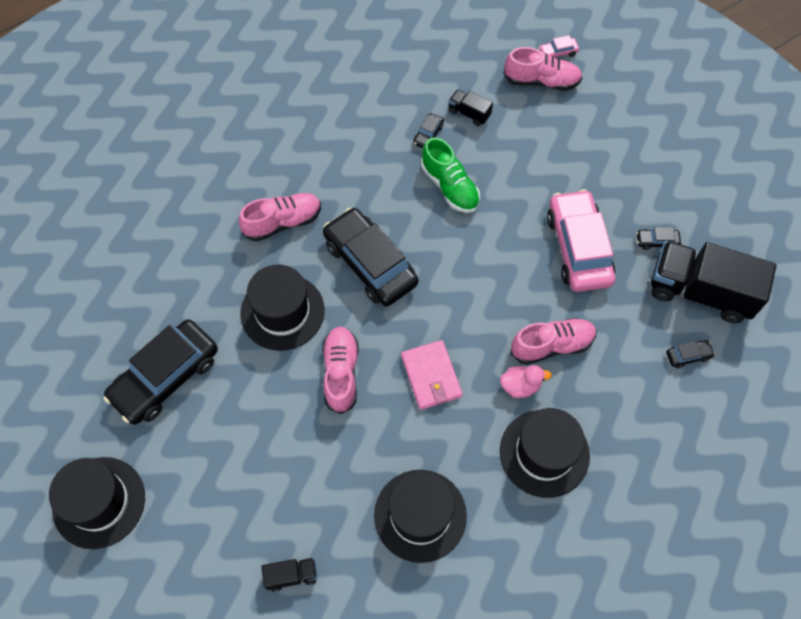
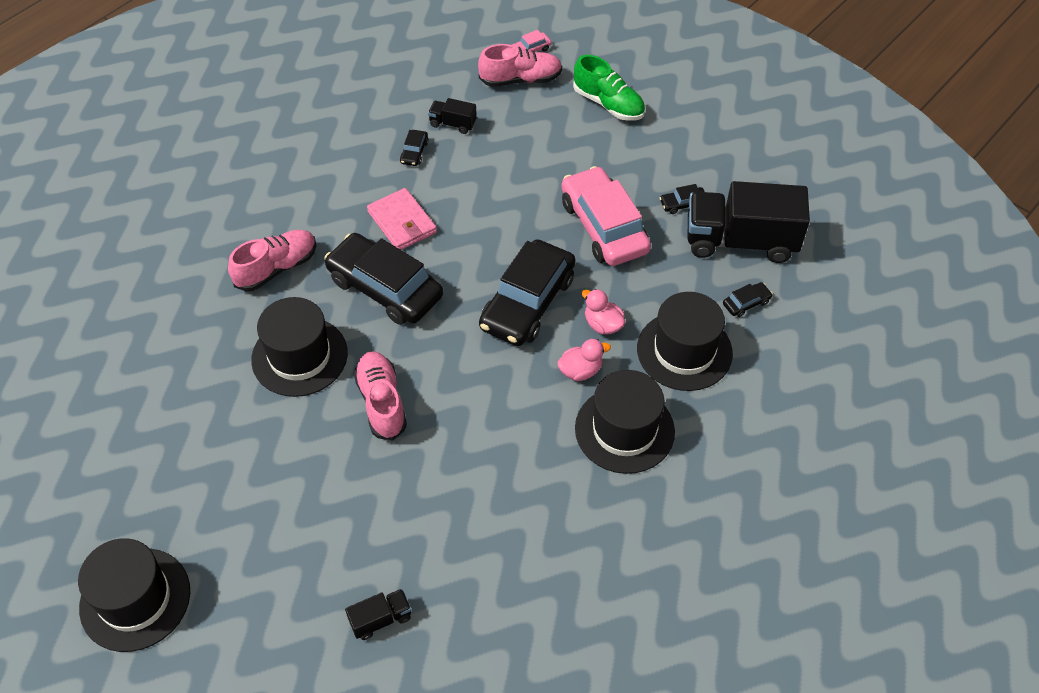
camera: 15 degrees left, 10 degrees down
(165, 377) = (182, 451): black car -> black car (527, 302)
(420, 515) = (508, 523): black hat -> black hat (684, 351)
(431, 376) = (482, 383): pink wallet -> pink wallet (402, 222)
(449, 186) = (451, 196): green shoe -> green shoe (608, 104)
(552, 345) = (602, 324): pink shoe -> pink duck

